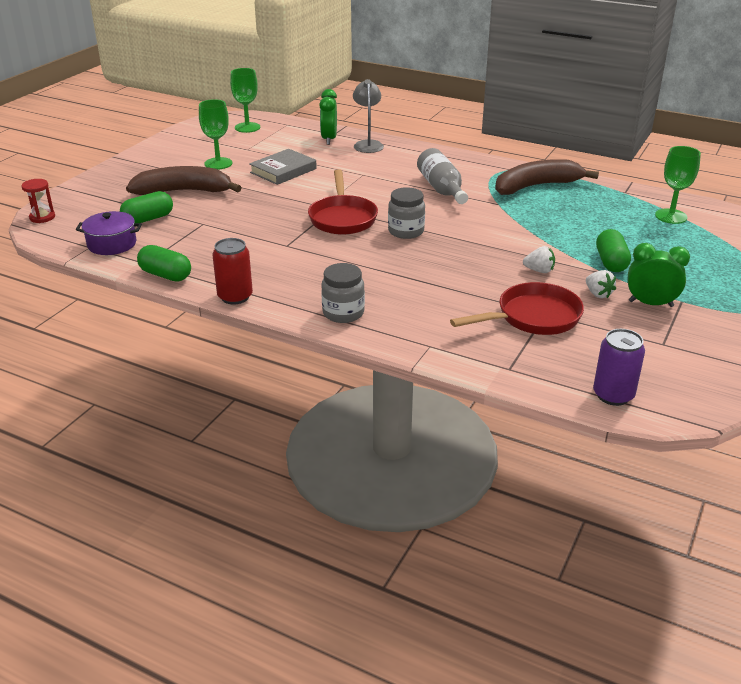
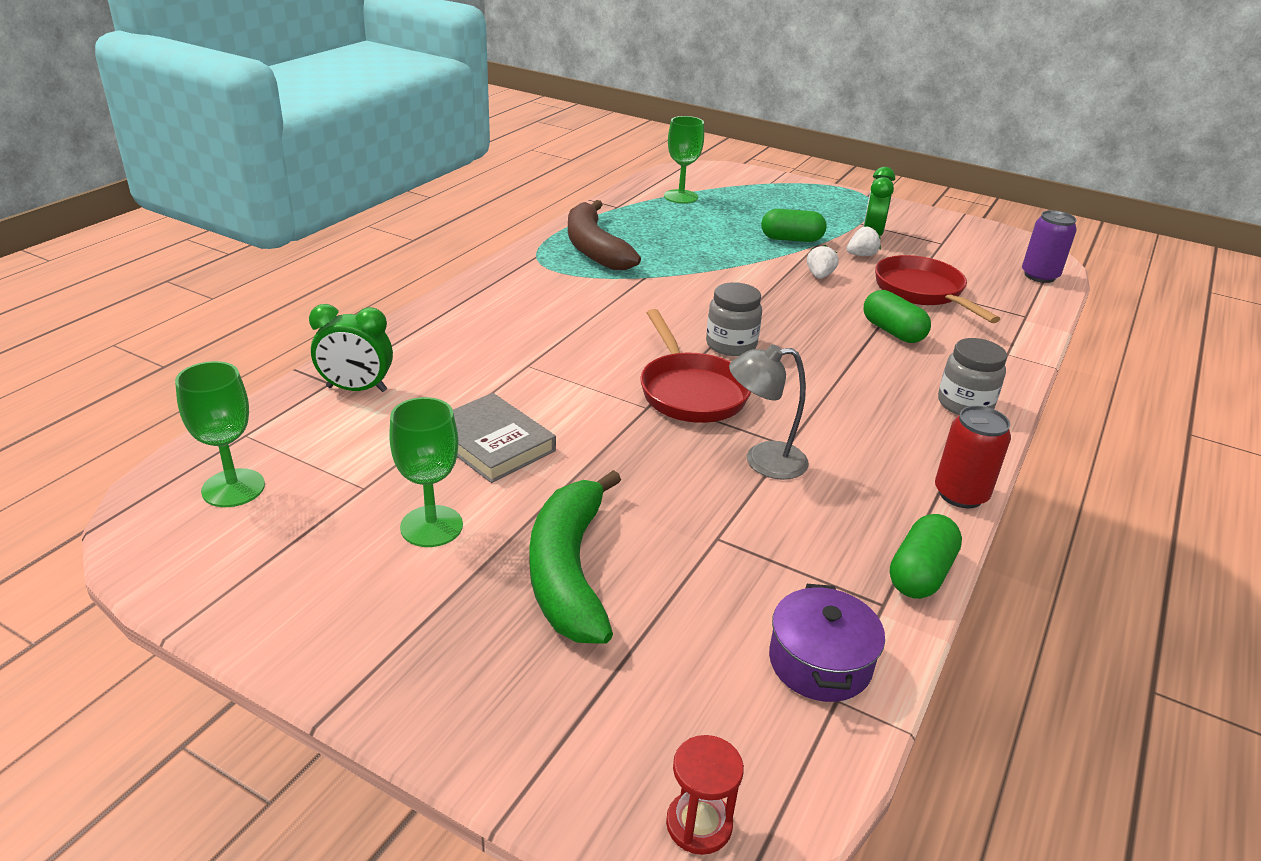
camera: 90 degrees left, 0 degrees up
(148, 219) = (702, 616): green capsule -> green capsule (892, 332)
(183, 191) = (569, 571): brown banana -> green banana
(342, 218) = (690, 391): red pan -> red pan turned 75 degrees clockwise
(368, 144) = (399, 352): grey lamp -> grey lamp (763, 461)
(442, 189) = (594, 308): grey bottle -> none

